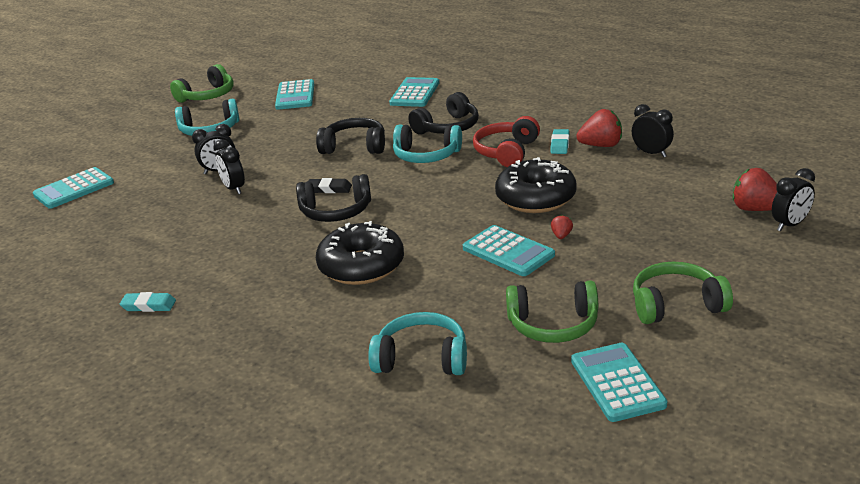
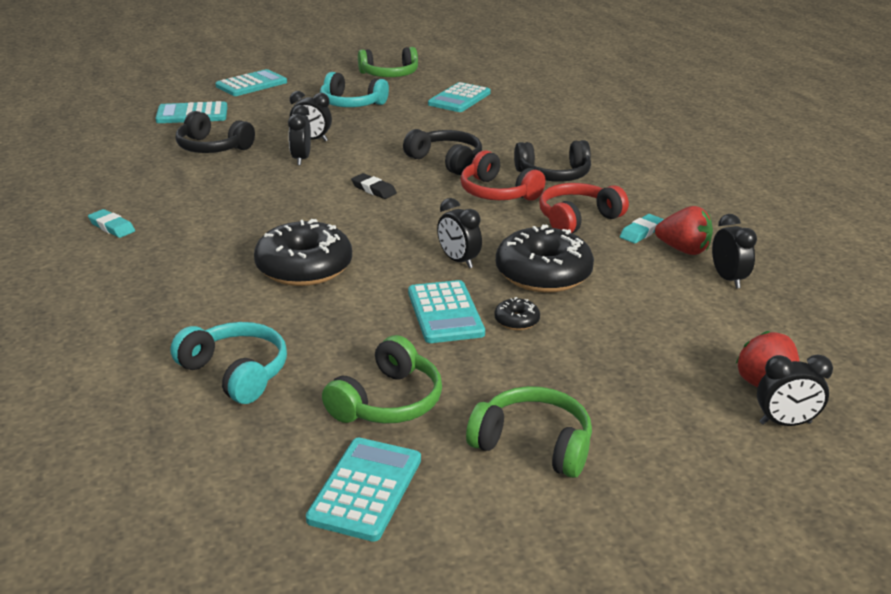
camera: 30 degrees right, 0 degrees up
(336, 211) = (351, 211): black headphones -> black headphones (213, 147)
(415, 93) = (567, 132): turquoise calculator -> turquoise calculator (251, 84)
(426, 155) = (497, 193): turquoise headphones -> red headphones
(467, 213) = (458, 261): none -> black clock
(553, 325) = (387, 401): green headphones -> green headphones turned 90 degrees counterclockwise
(561, 236) = (516, 321): red strawberry -> black donut

